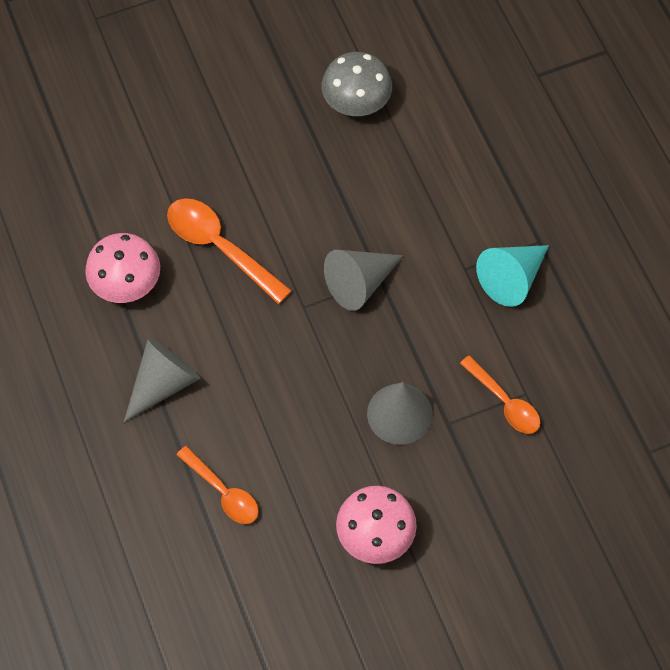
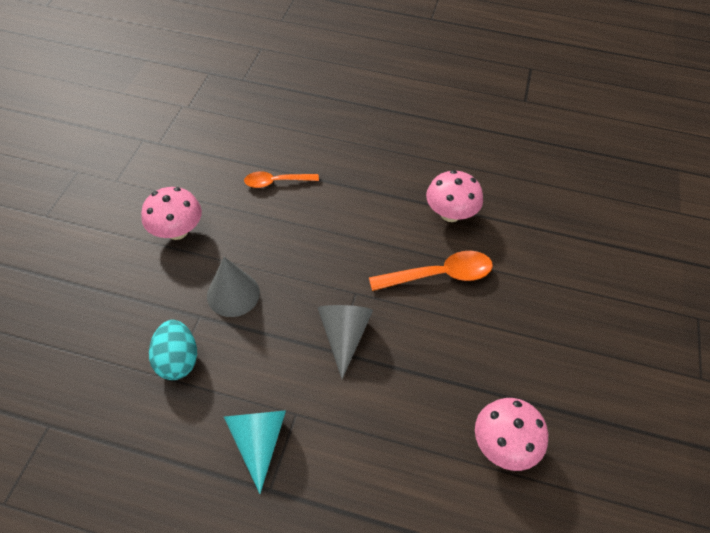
camera: 125 degrees right, 10 degrees down
(163, 383) = (367, 194): grey cone -> none
(356, 104) = (503, 445): grey mushroom -> pink mushroom
(505, 402) = (177, 360): orange spoon -> turquoise egg

